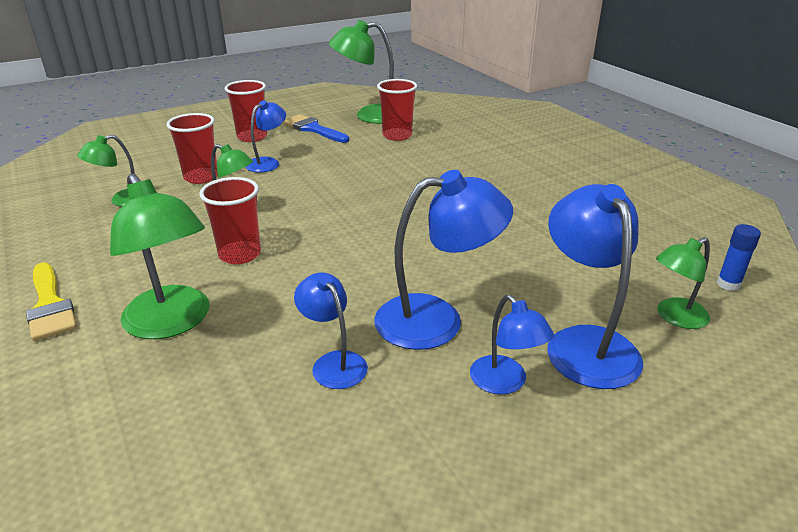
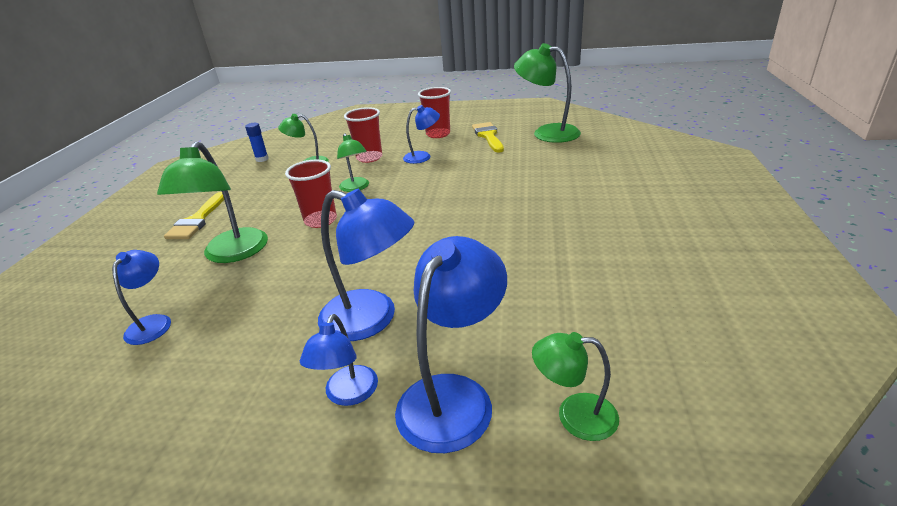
camera: 40 degrees right, 0 degrees up
(313, 129) = (488, 136): blue brush -> yellow brush
(333, 362) = (270, 321): blue lamp -> blue lamp (153, 323)
(397, 135) = (547, 155): red cup -> none
(728, 284) = (690, 411): blue glue stick -> blue glue stick (262, 159)

